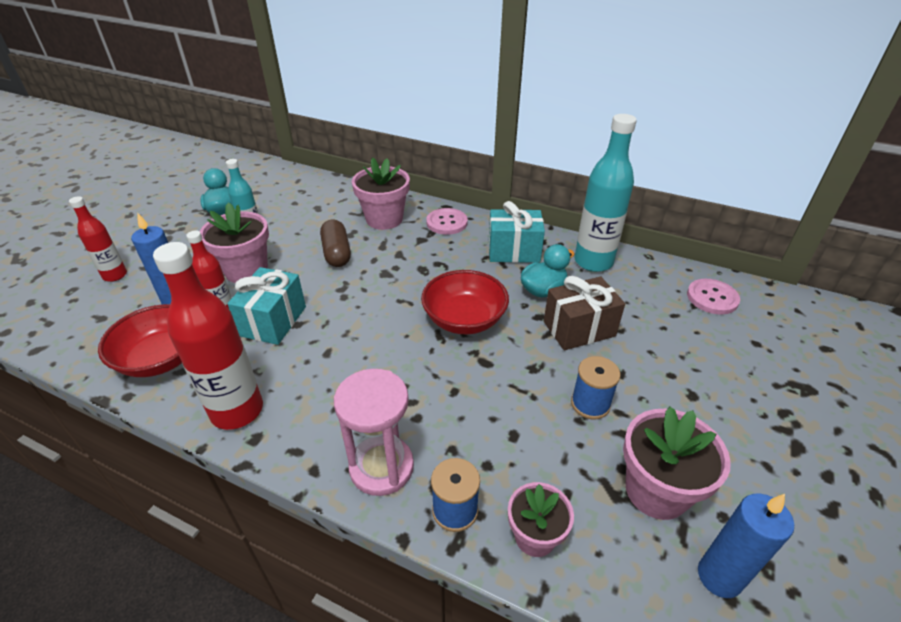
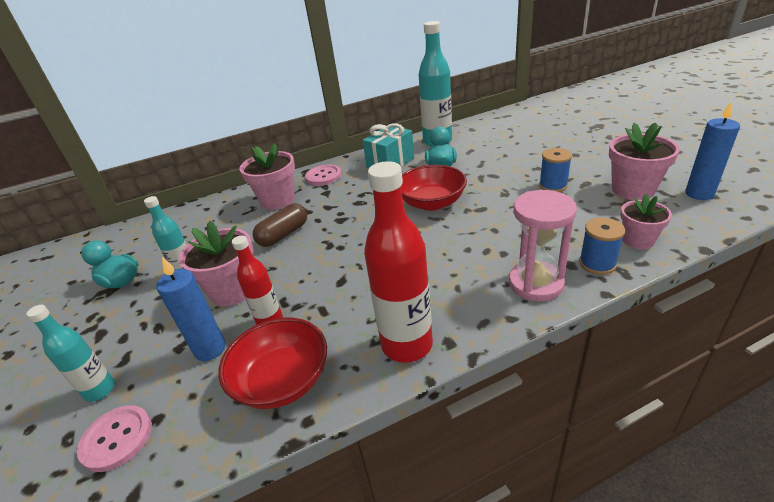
camera: 45 degrees left, 5 degrees down
(115, 275) = (100, 390): red bottle -> turquoise bottle
(273, 321) = (321, 293): turquoise gift -> none
(337, 253) = (283, 234): brown capsule -> brown capsule turned 75 degrees counterclockwise
(579, 329) = (489, 167): brown gift -> none
(712, 298) = (510, 121): pink button -> pink button (117, 439)

